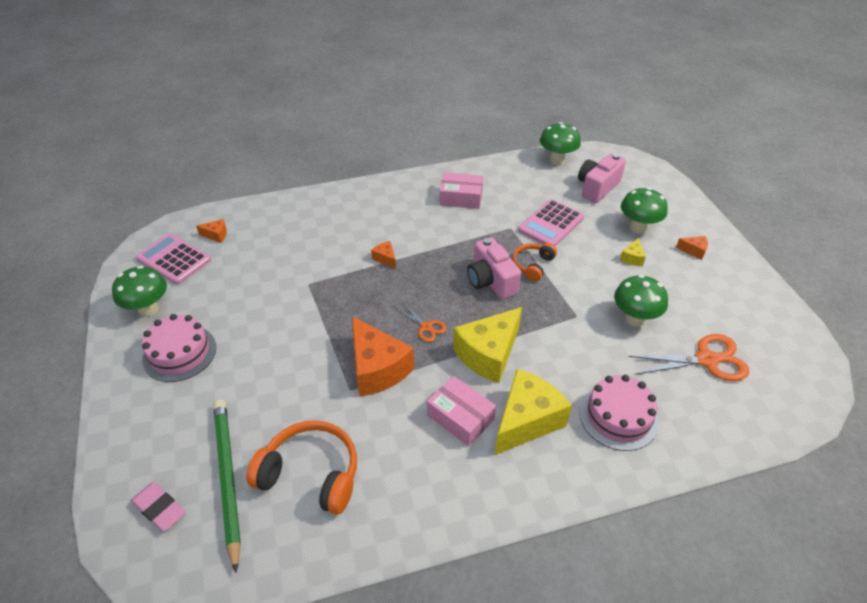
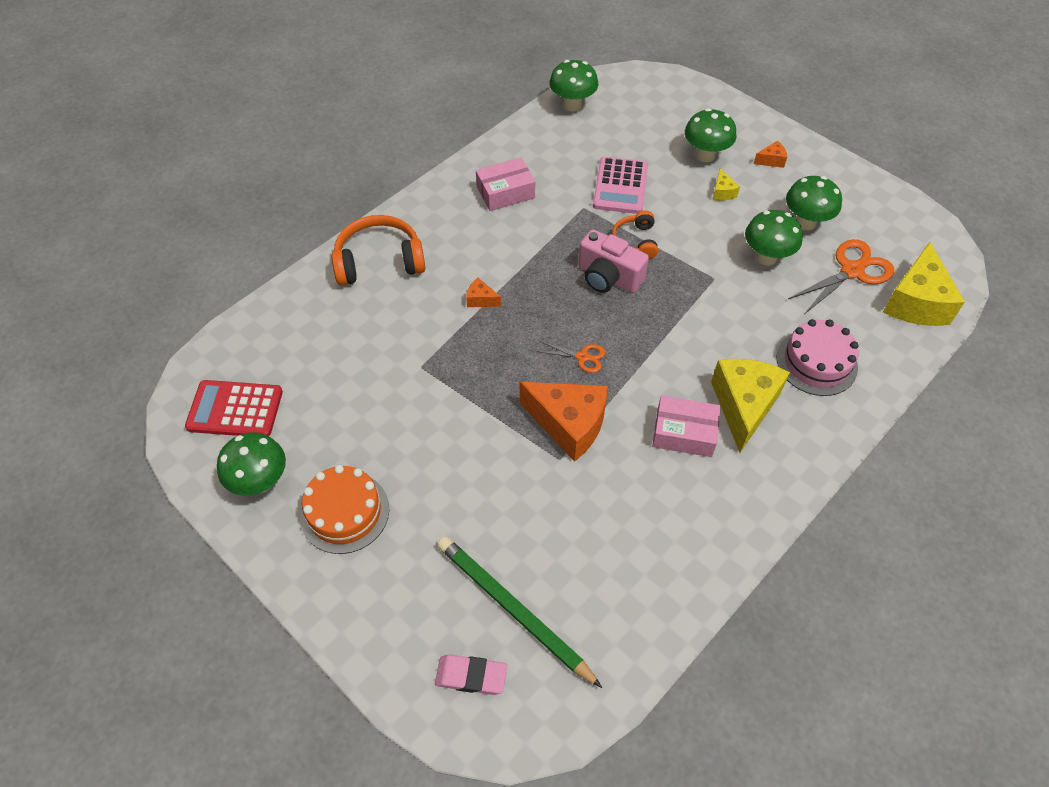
camera: 30 degrees left, 10 degrees up
(174, 259) = (235, 409): pink calculator -> red calculator
(179, 353) = (344, 512): pink cake -> orange cake
(216, 235) = (260, 357): orange cheese -> none
(311, 474) = (590, 560): orange headphones -> orange headphones (379, 261)
(488, 354) = (663, 357): yellow cheese -> yellow cheese (916, 302)
(597, 188) = (636, 124): pink camera -> none
(690, 307) = (805, 222): none -> green mushroom

